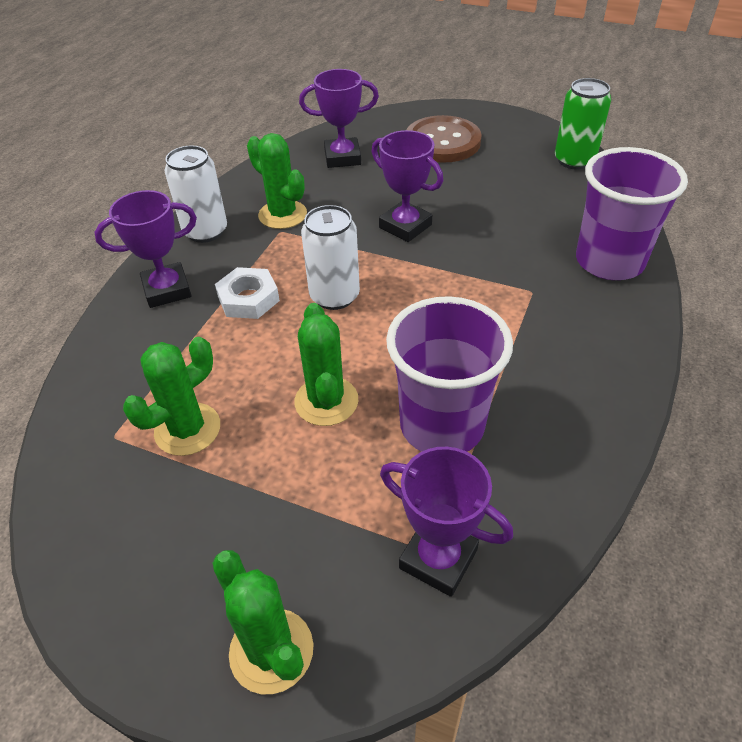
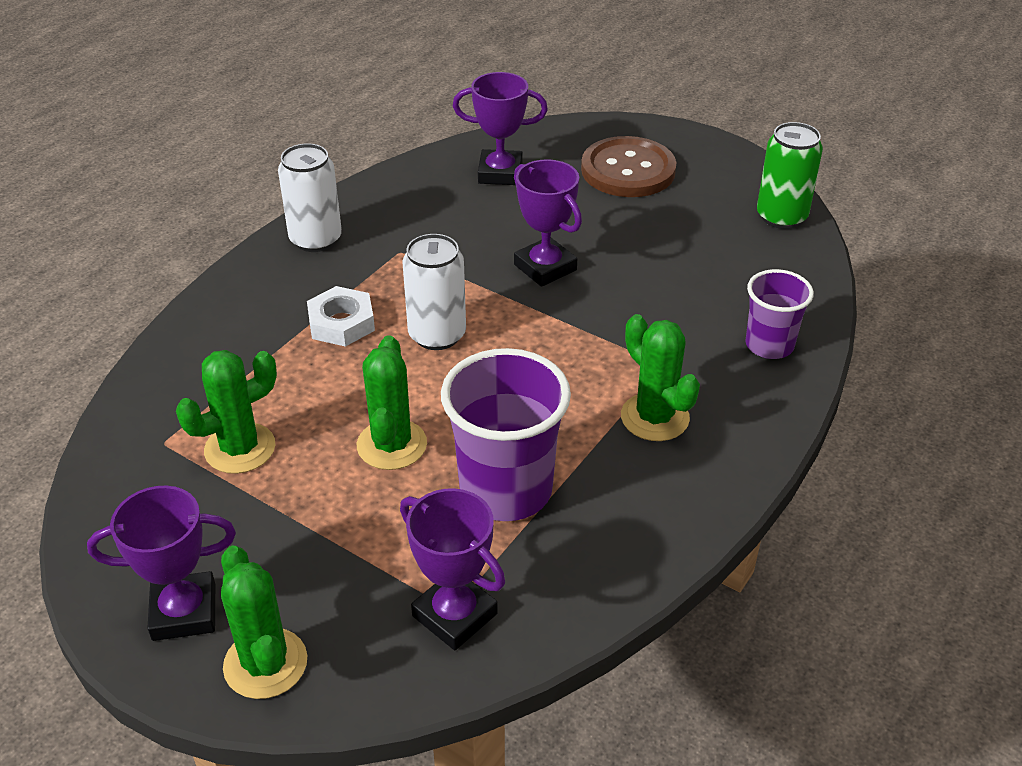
camera: 10 degrees right, 5 degrees down
(167, 290) = (256, 299): purple trophy -> purple trophy (184, 612)
(282, 215) = (408, 233): green cactus -> green cactus (654, 417)
(609, 261) = (769, 345): purple cup -> purple cup, size x0.59

